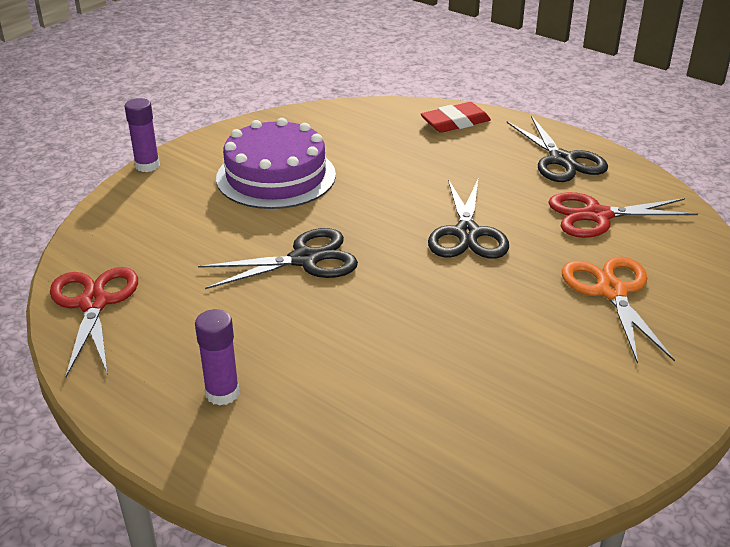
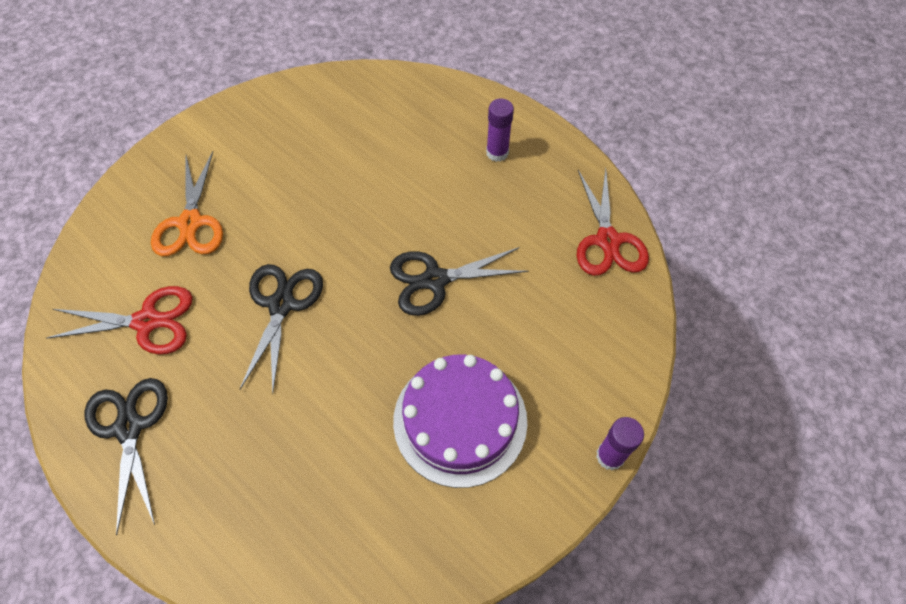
camera: 175 degrees left, 25 degrees up
(455, 122) = (220, 535): red eraser -> none

